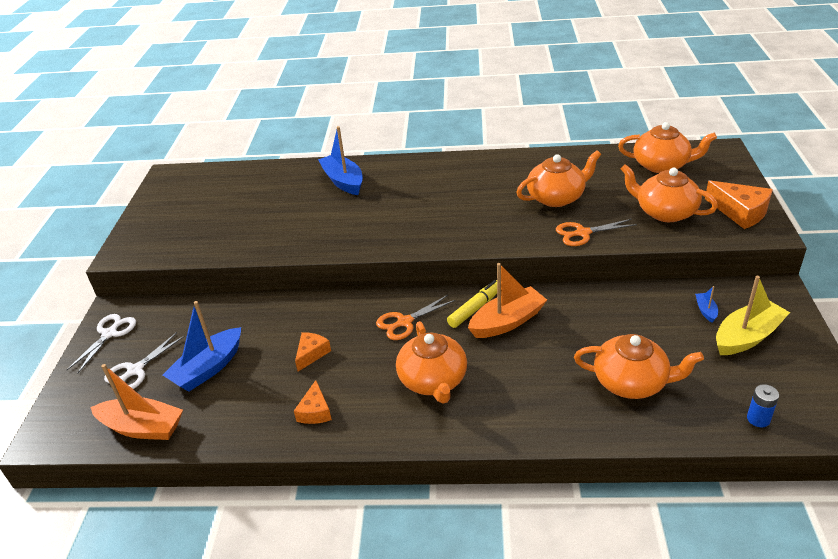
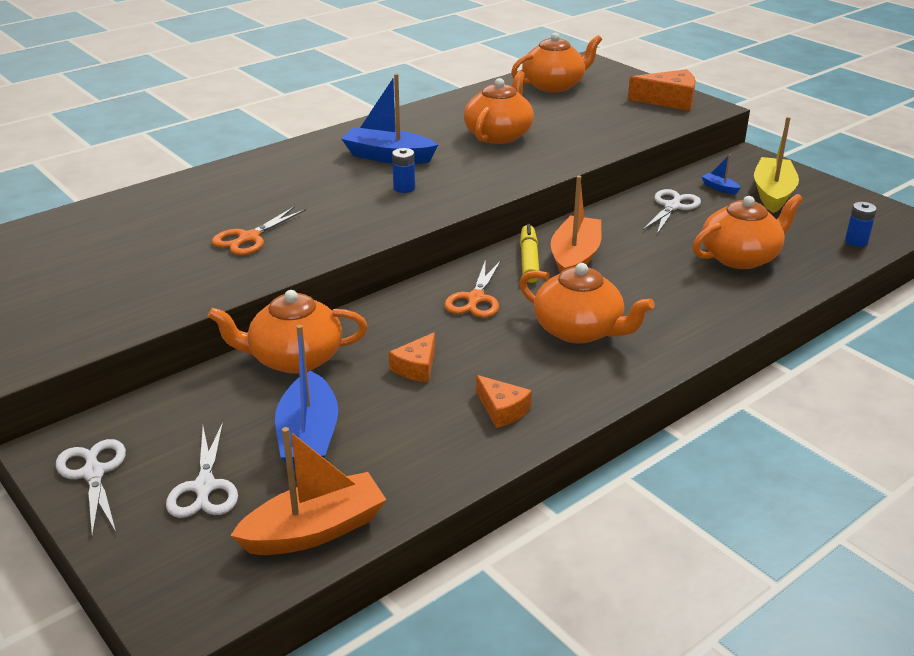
camera: 45 degrees left, 5 degrees down
(311, 354) = (417, 367): orange cheese -> orange cheese turned 135 degrees counterclockwise
(343, 181) = (231, 190): blue boat -> blue boat (388, 157)
(436, 219) = (404, 188): none -> blue battery
(583, 233) = (567, 154): orange scissors -> orange scissors (249, 238)
(640, 311) = (672, 207): none -> white scissors
(665, 212) = (611, 118): orange teapot -> orange teapot (294, 358)

